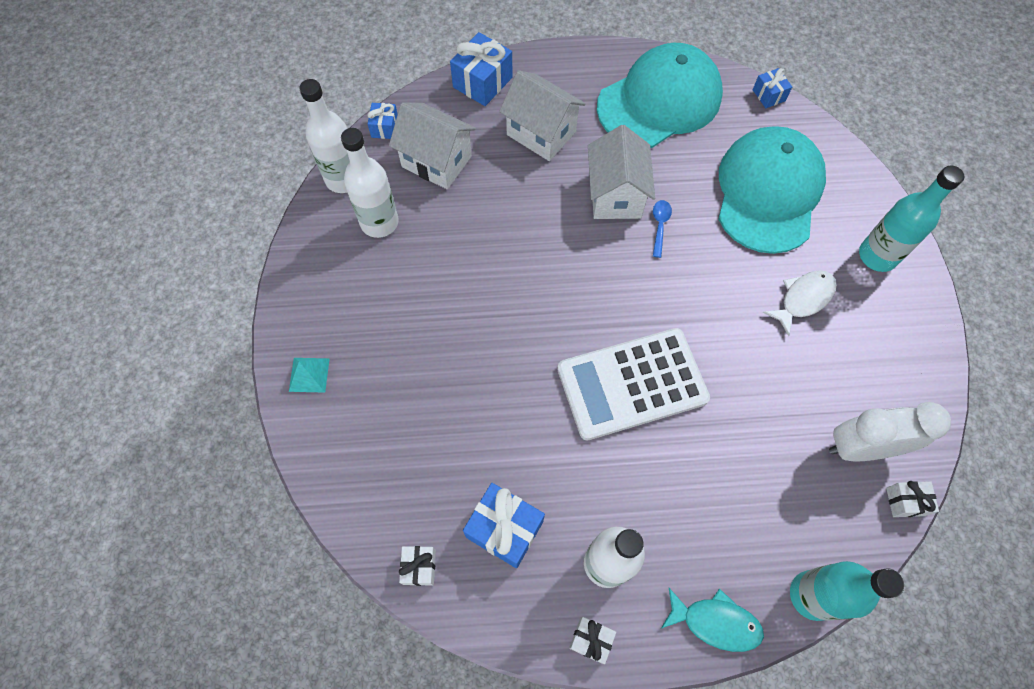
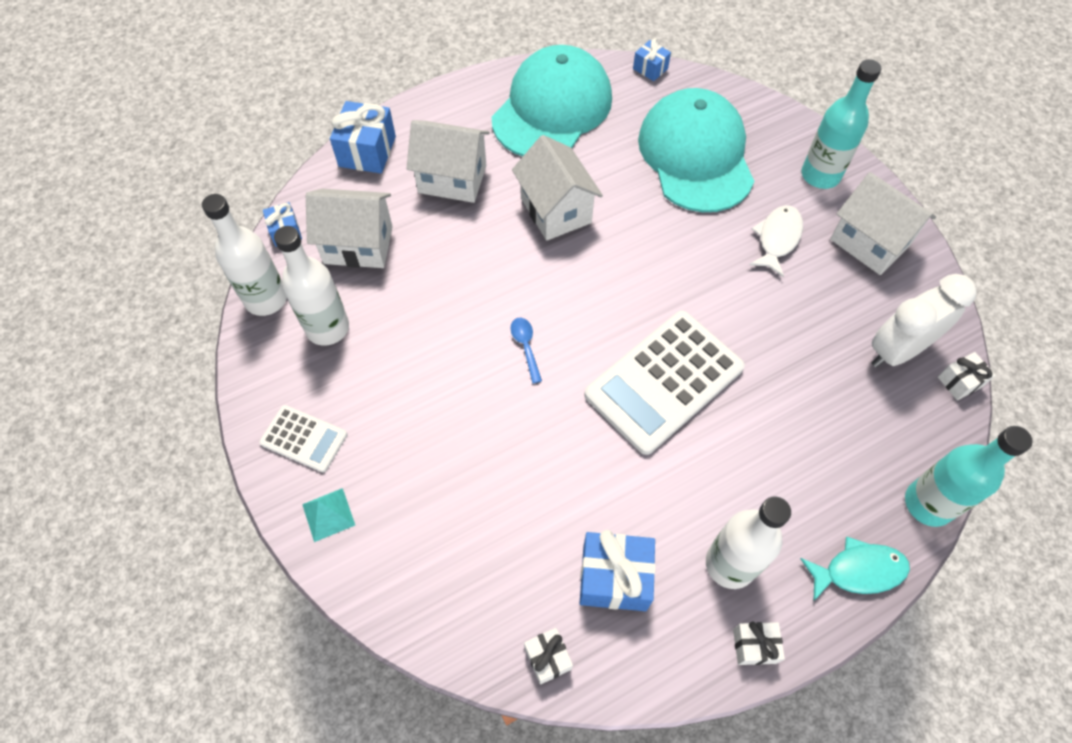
camera: 25 degrees left, 5 degrees down
(319, 306) = (304, 439): none -> white calculator
(659, 226) = (612, 223): blue spoon -> blue spoon (525, 346)
(890, 337) = (869, 242): none -> white house

